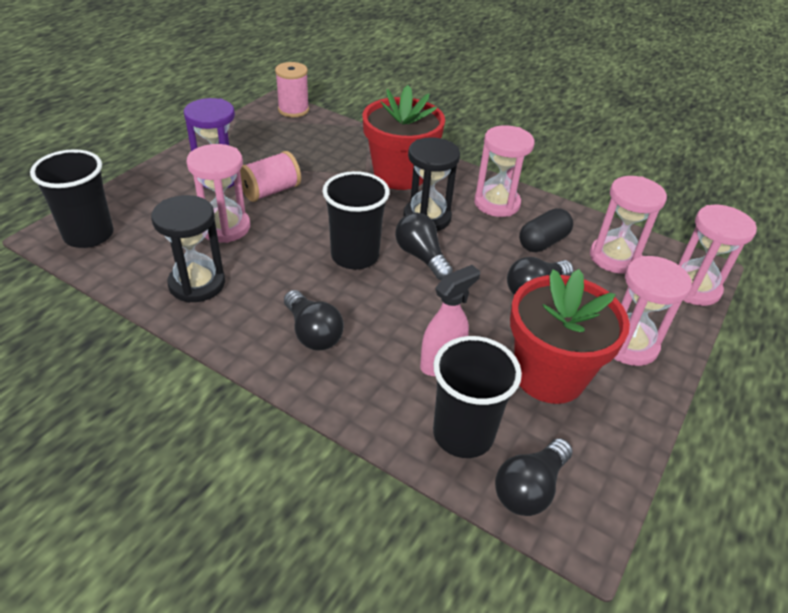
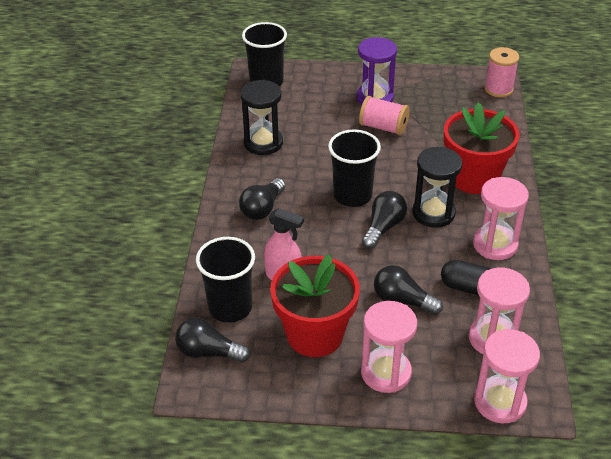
camera: 65 degrees right, 0 degrees up
(225, 227) = (325, 127): pink hourglass -> none

